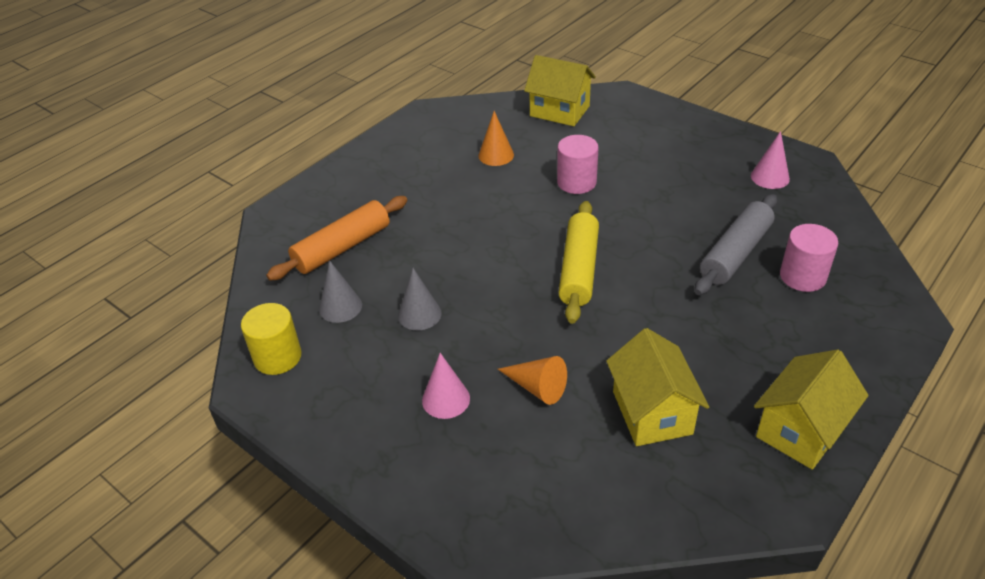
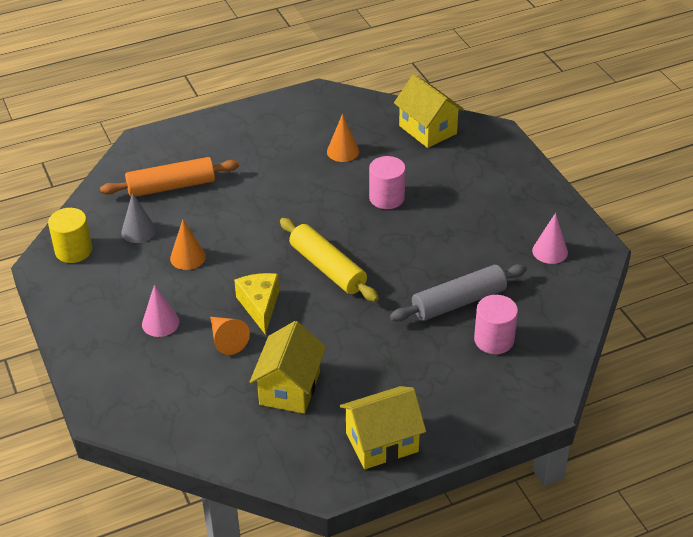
camera: 25 degrees right, 0 degrees up
(419, 314) = (187, 257): grey cone -> orange cone
(542, 335) = (260, 306): none -> yellow cheese
(578, 269) = (327, 268): yellow rolling pin -> yellow rolling pin turned 75 degrees counterclockwise

